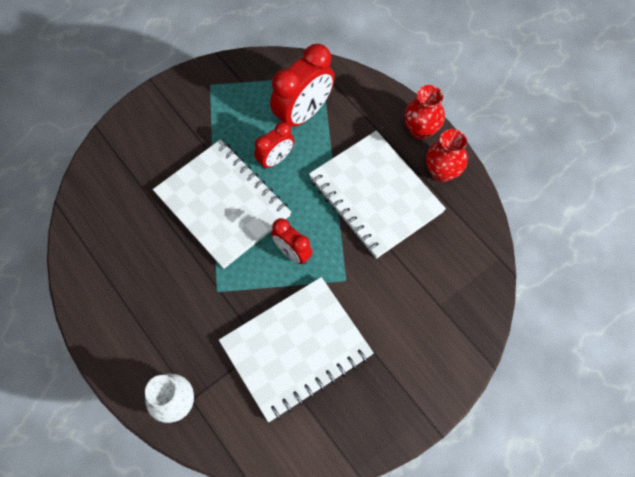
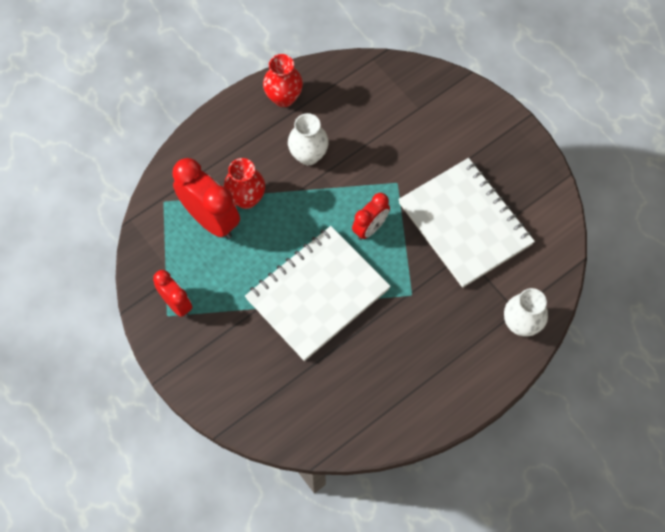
camera: 90 degrees left, 0 degrees up
(275, 159) = (265, 245): red clock -> red clock (176, 304)
(375, 195) = (308, 155): white notebook -> white vase
(420, 130) = (235, 113): red vase -> red vase (246, 198)

